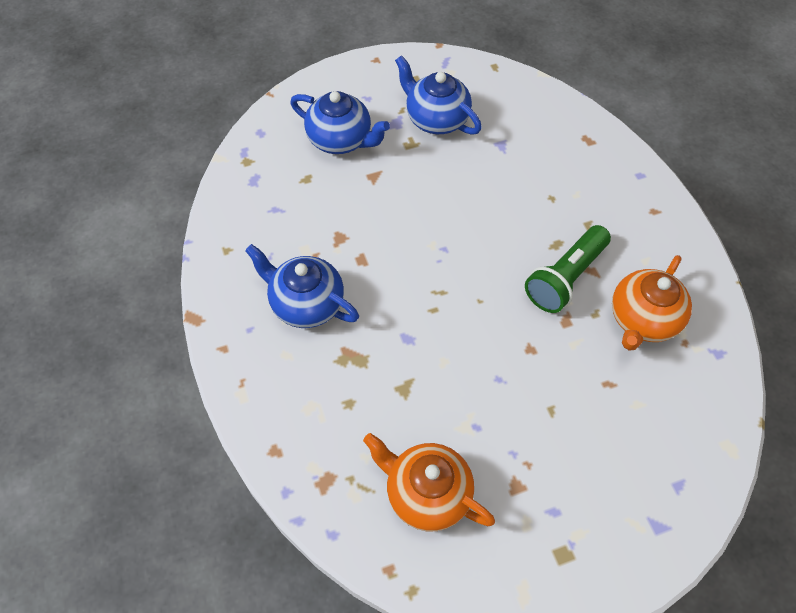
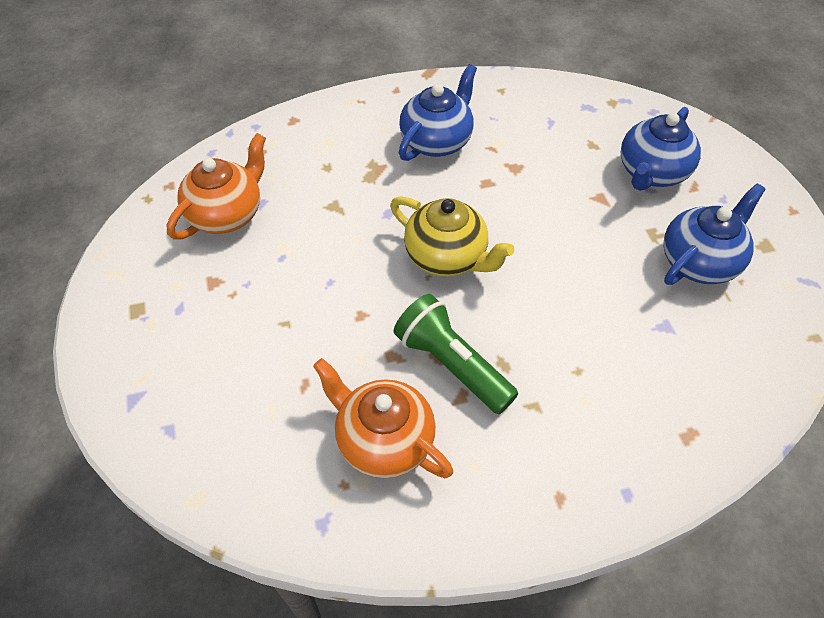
camera: 95 degrees right, 5 degrees down
(456, 287) = (447, 257): none -> yellow teapot

